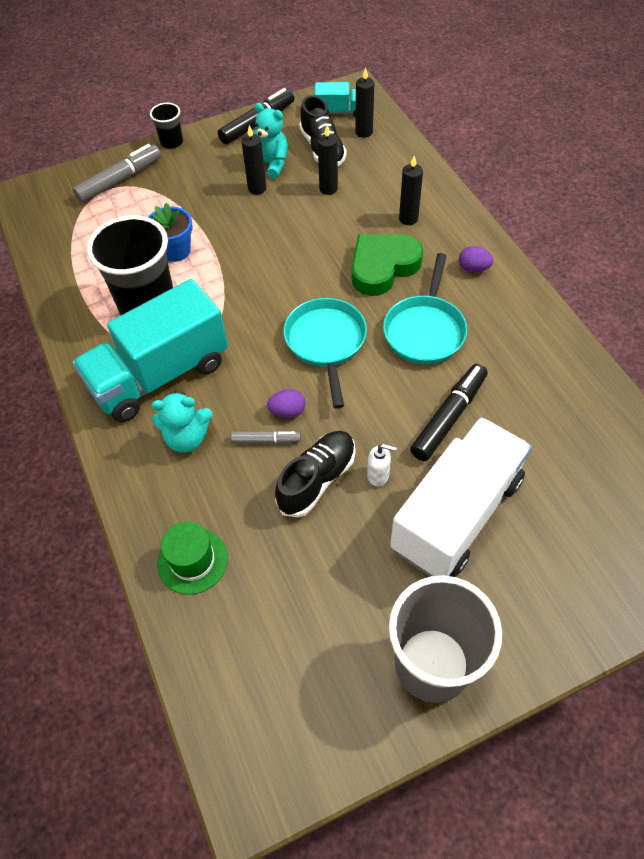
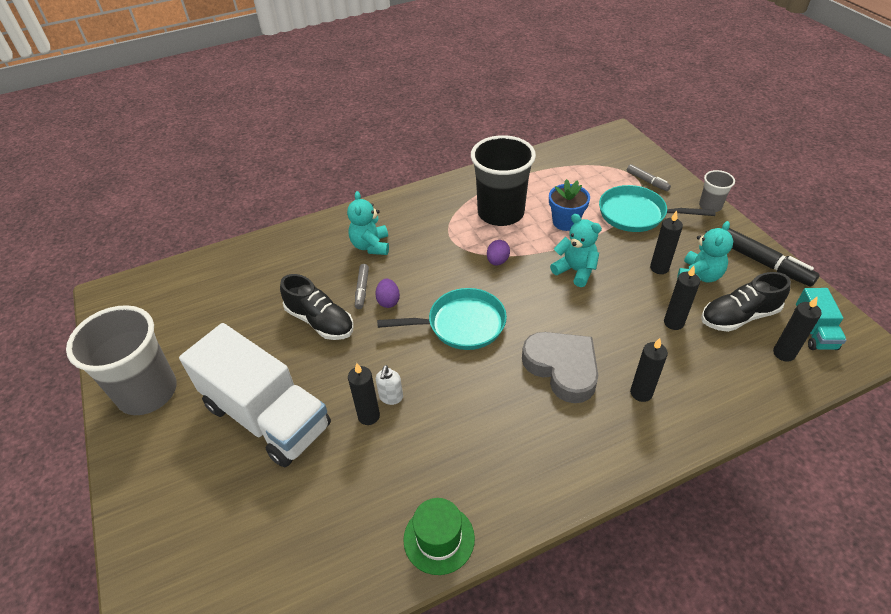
camera: 90 degrees right, 10 degrees down
(119, 180) = (647, 181): grey marker -> grey marker, size x0.56
(160, 375) = (431, 226): turquoise truck -> none
(171, 142) = (710, 206): black cup -> grey cup
(192, 560) = (270, 257): green hat -> green hat (439, 539)
(254, 248) = (575, 271): none -> turquoise teddy bear
(378, 475) = (316, 361): white soap dispenser -> white soap dispenser (391, 397)
(383, 267) = (562, 368): green heart -> grey heart
(425, 330) = (477, 402): turquoise pan -> turquoise pan (636, 214)
(448, 417) = (369, 416): black marker -> black candle
(473, 268) = (570, 453): purple egg -> purple egg (497, 261)

